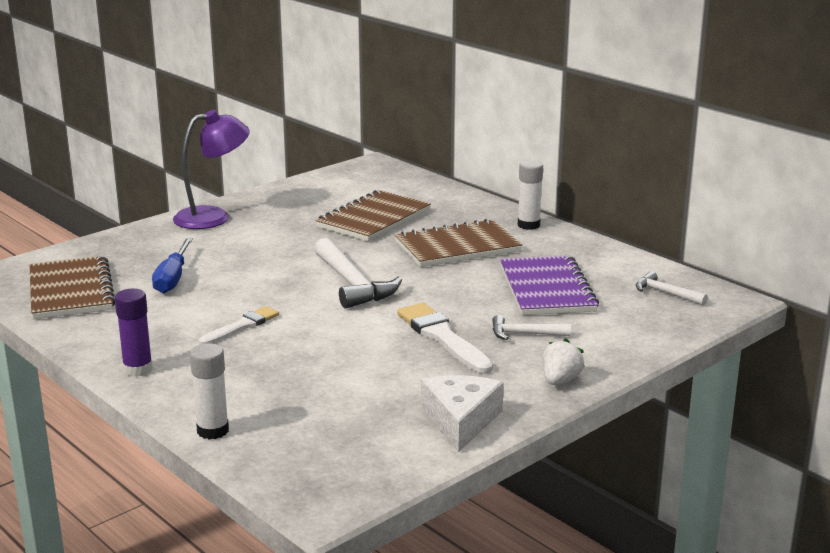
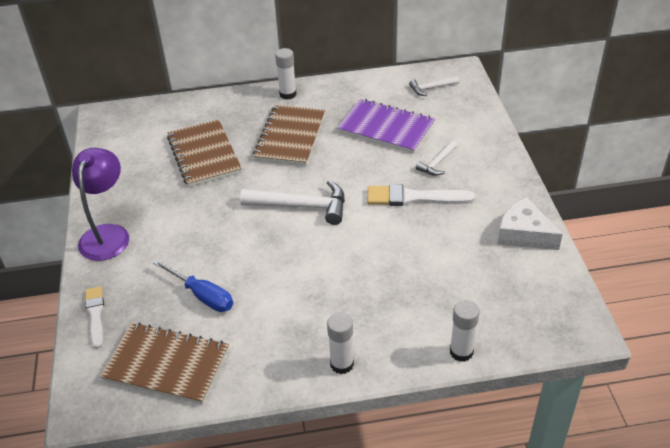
camera: 55 degrees left, 20 degrees up
(138, 369) = (342, 364): purple glue stick -> white glue stick
(242, 326) = (319, 285): white brush -> white brush (95, 314)
(560, 380) = (504, 175): white strawberry -> none

